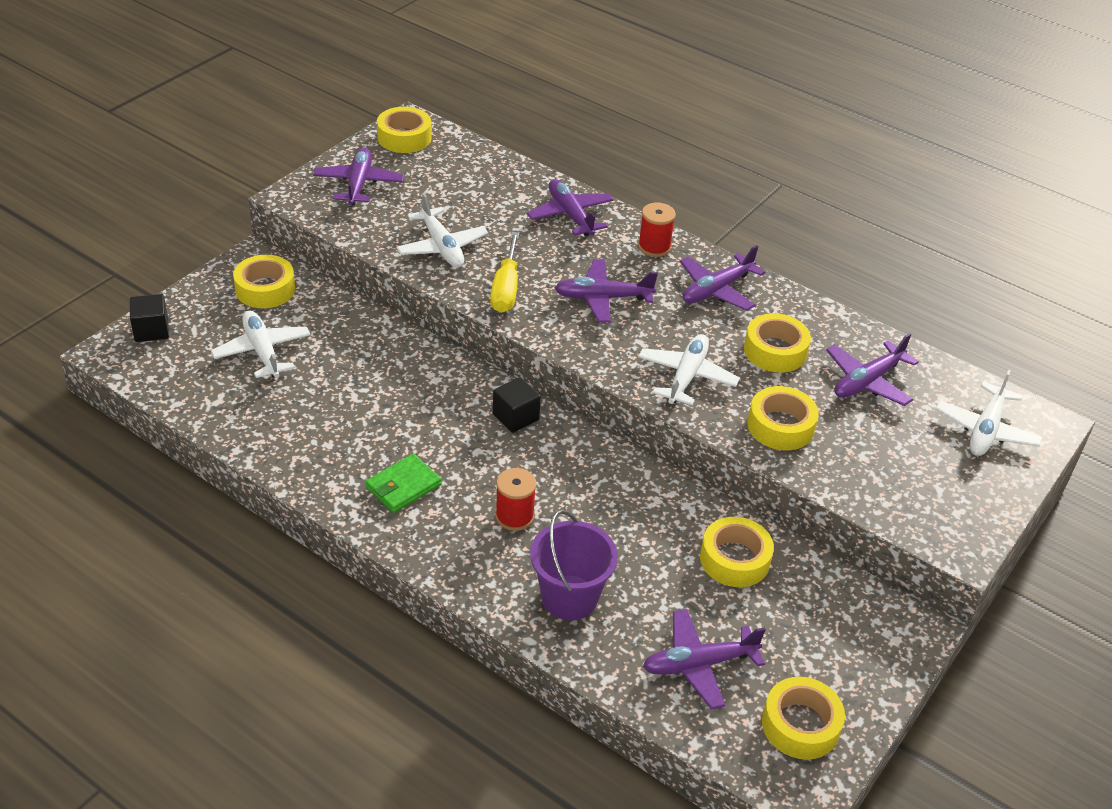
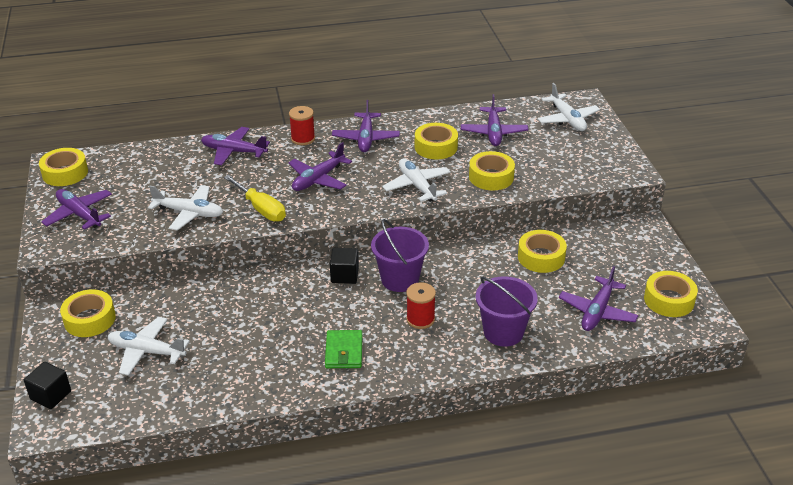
camera: 45 degrees left, 5 degrees down
(558, 463) = (400, 279): none -> purple bucket

